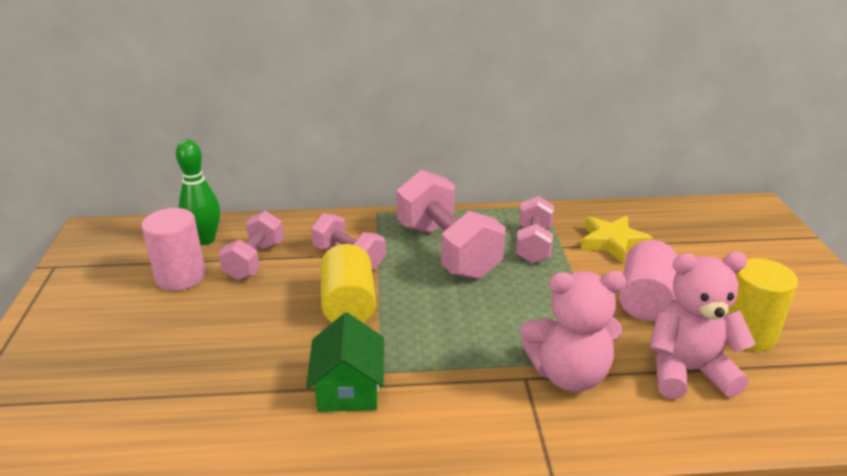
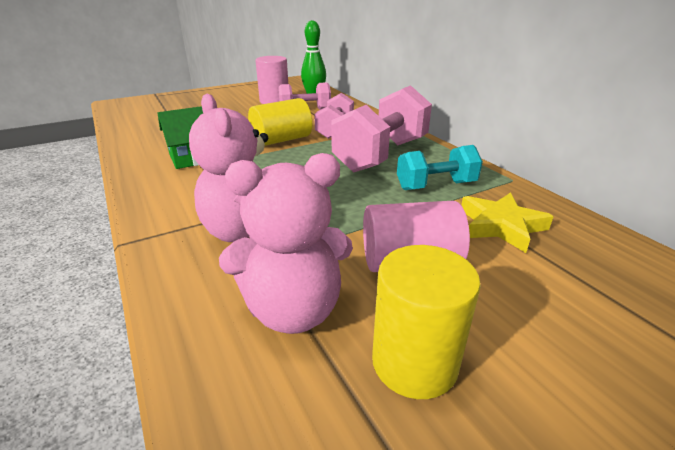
camera: 65 degrees right, 0 degrees up
(533, 245) = (436, 186): pink dumbbell -> turquoise dumbbell
(687, 371) = (293, 310): pink teddy bear -> pink teddy bear turned 105 degrees clockwise

